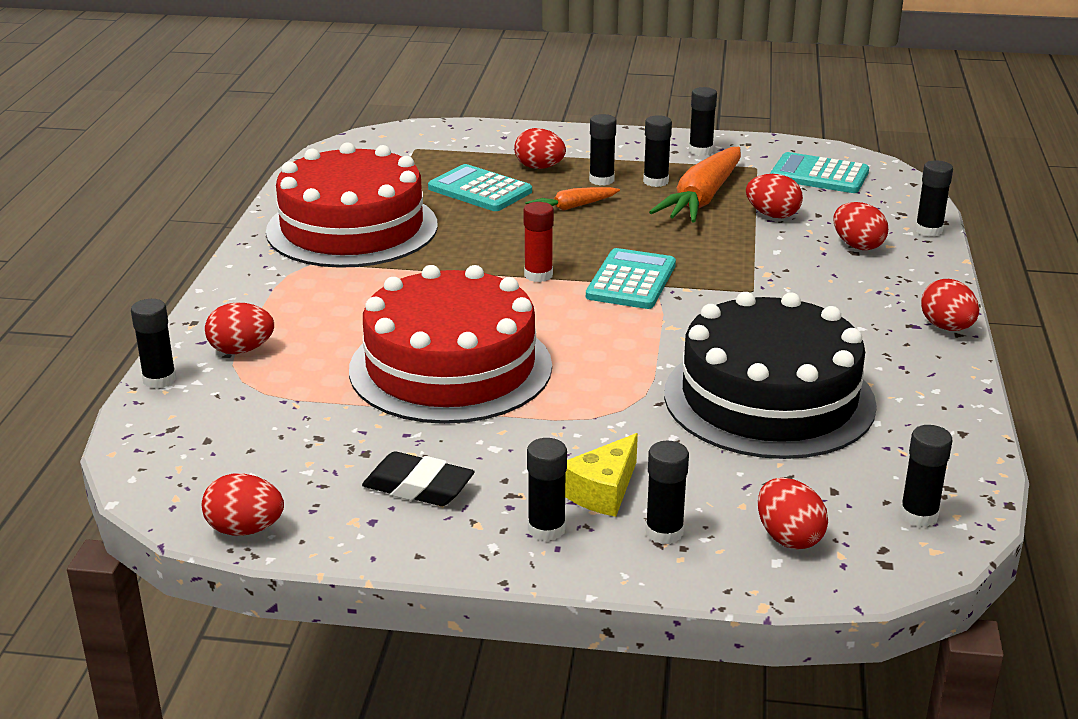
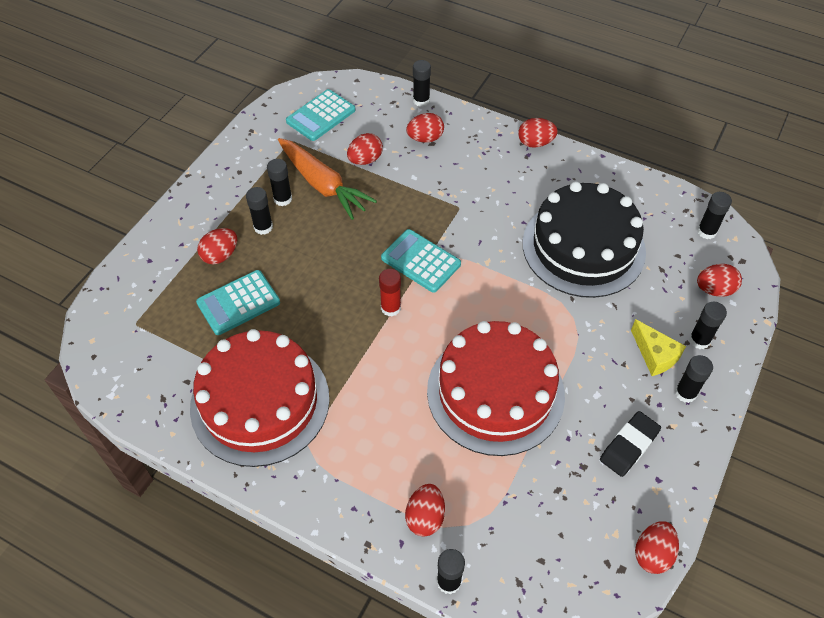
camera: 70 degrees left, 25 degrees up
(572, 207) = (297, 257): orange carrot -> none
(700, 151) = (247, 158): black glue stick -> none

